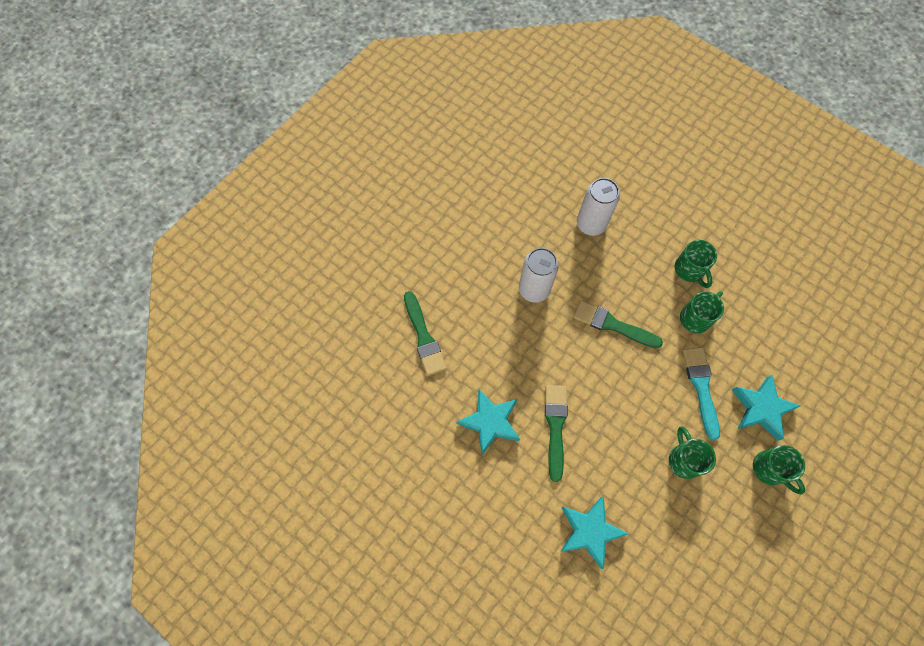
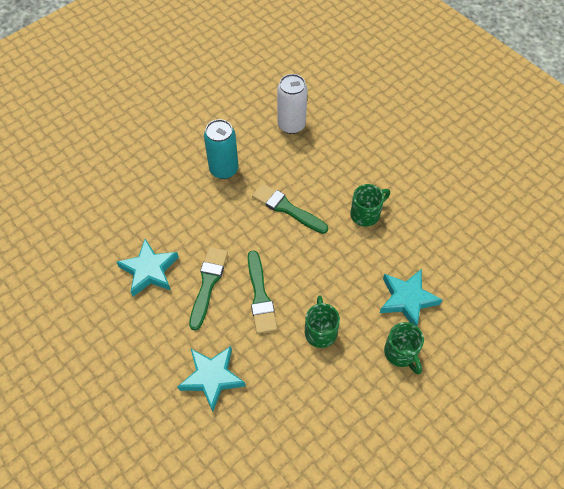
camera: 10 degrees right, 10 degrees down
(424, 337) = (113, 192): green brush -> green brush (260, 296)
(534, 289) = (224, 169): white can -> turquoise can
(690, 270) = (371, 174): green mug -> none
(701, 387) = (354, 272): turquoise brush -> none

